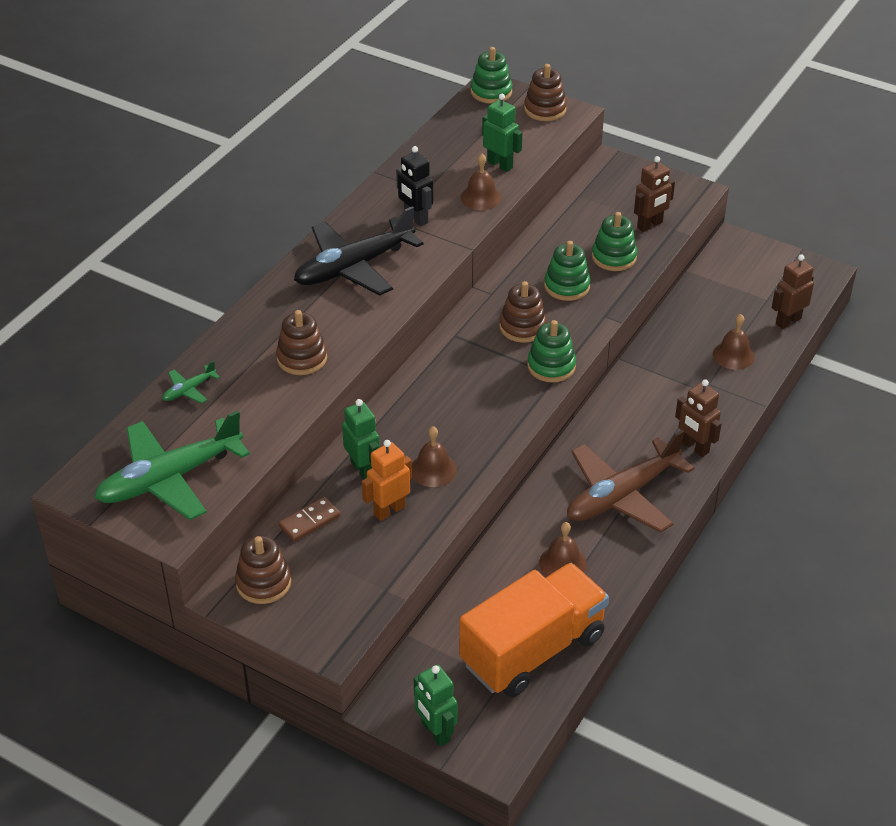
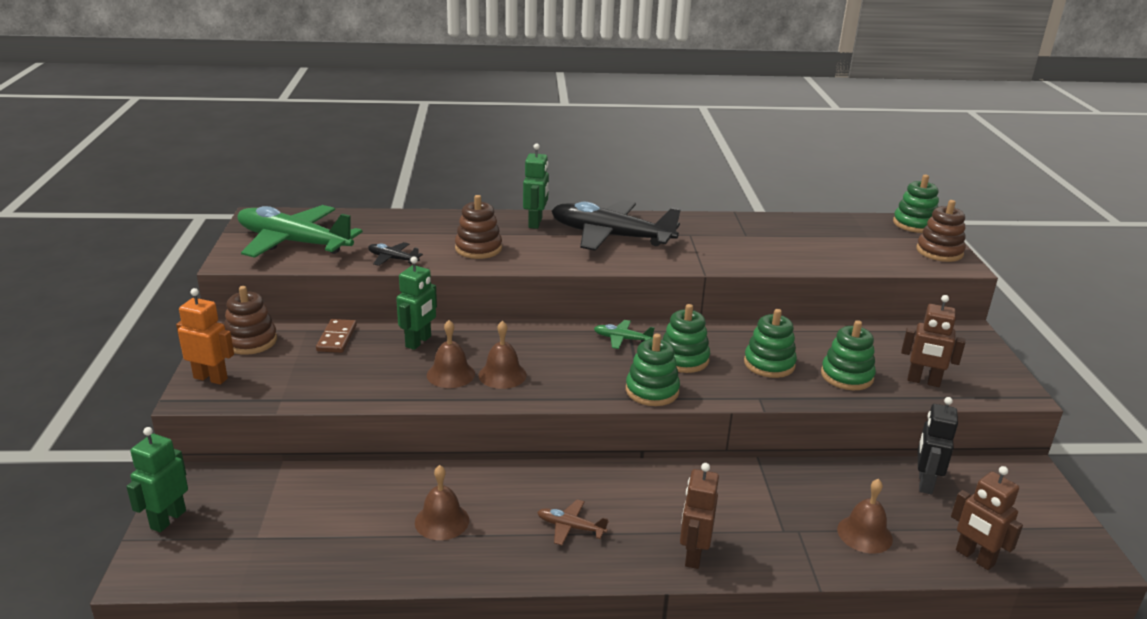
camera: 55 degrees right, 15 degrees down
(189, 390) = (397, 221): green plane -> green plane (622, 339)
(271, 421) = (392, 259): none -> black plane
(309, 521) = (336, 338): brown domino -> brown domino turned 75 degrees clockwise
(389, 510) = (380, 369): orange robot -> orange robot (211, 378)
(415, 218) = (705, 241): black robot -> black robot (924, 483)
(481, 197) = (776, 259): brown bell -> brown bell (502, 375)
(500, 164) = (832, 254): green robot -> green robot (535, 223)
(522, 327) = (683, 359): brown stacking toy -> green stacking toy
(532, 650) = (309, 543): orange truck -> none
(621, 495) = (570, 527): brown plane -> brown plane, size x0.42
(788, 321) = (974, 557): brown robot -> brown robot turned 150 degrees counterclockwise

